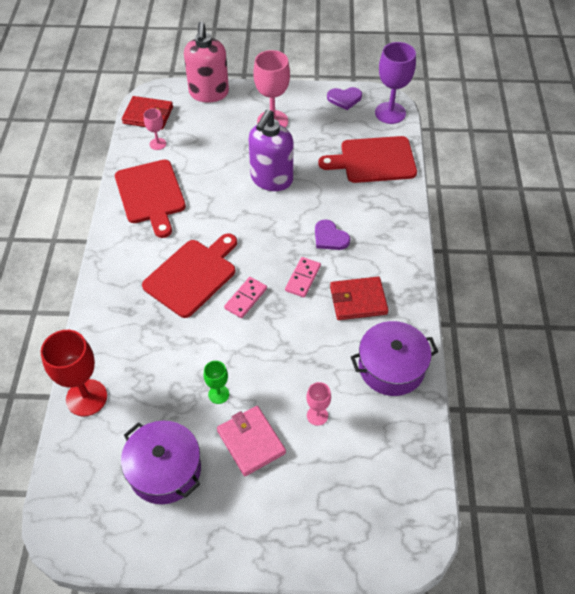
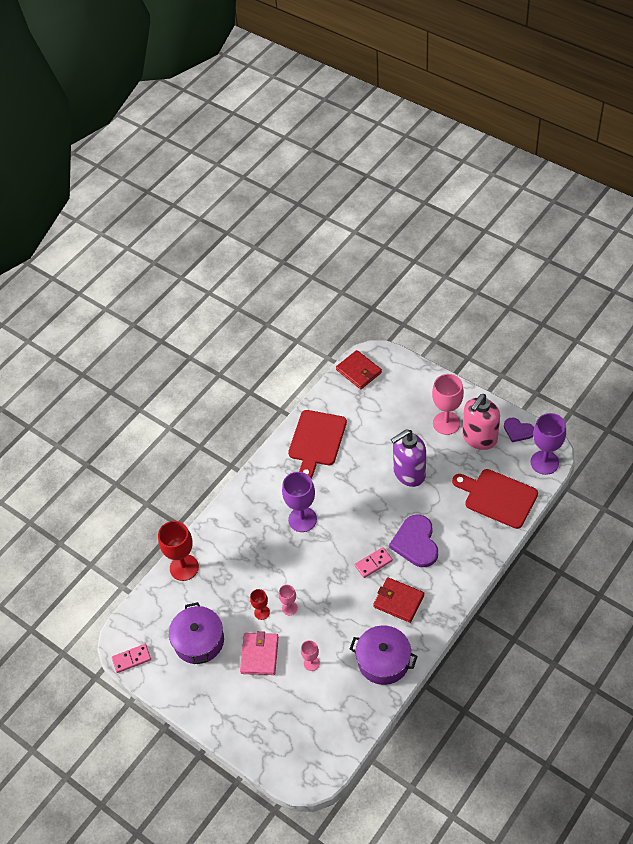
camera: 40 degrees right, 0 degrees up
(157, 144) = (349, 400): pink goblet -> pink goblet (289, 608)
(192, 275) = (302, 519): red cutting board -> purple goblet
(209, 93) = (416, 373): pink soap dispenser -> pink soap dispenser (479, 438)
(218, 394) = (262, 612): green goblet -> red goblet
(245, 298) = (325, 556): pink domino -> pink domino (131, 659)
(330, 237) = (416, 542): purple heart -> purple heart, size x1.69

